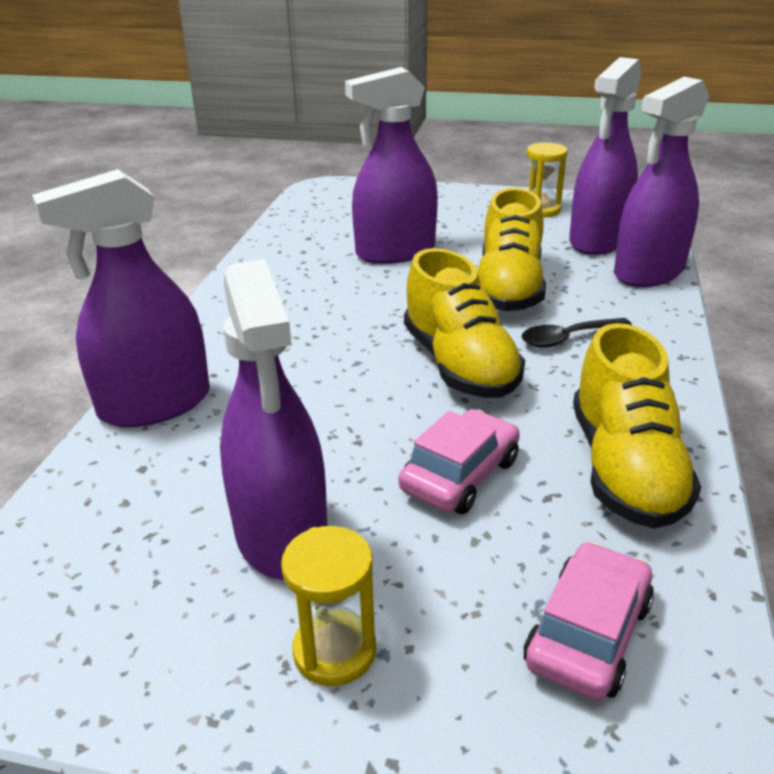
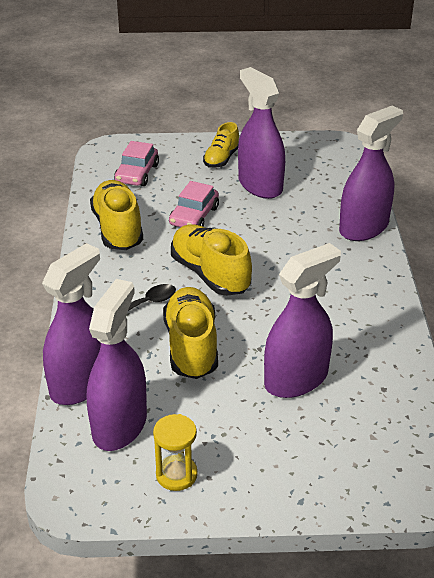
camera: 165 degrees right, 5 degrees up
(334, 651) = (221, 159): yellow hourglass -> yellow shoe

